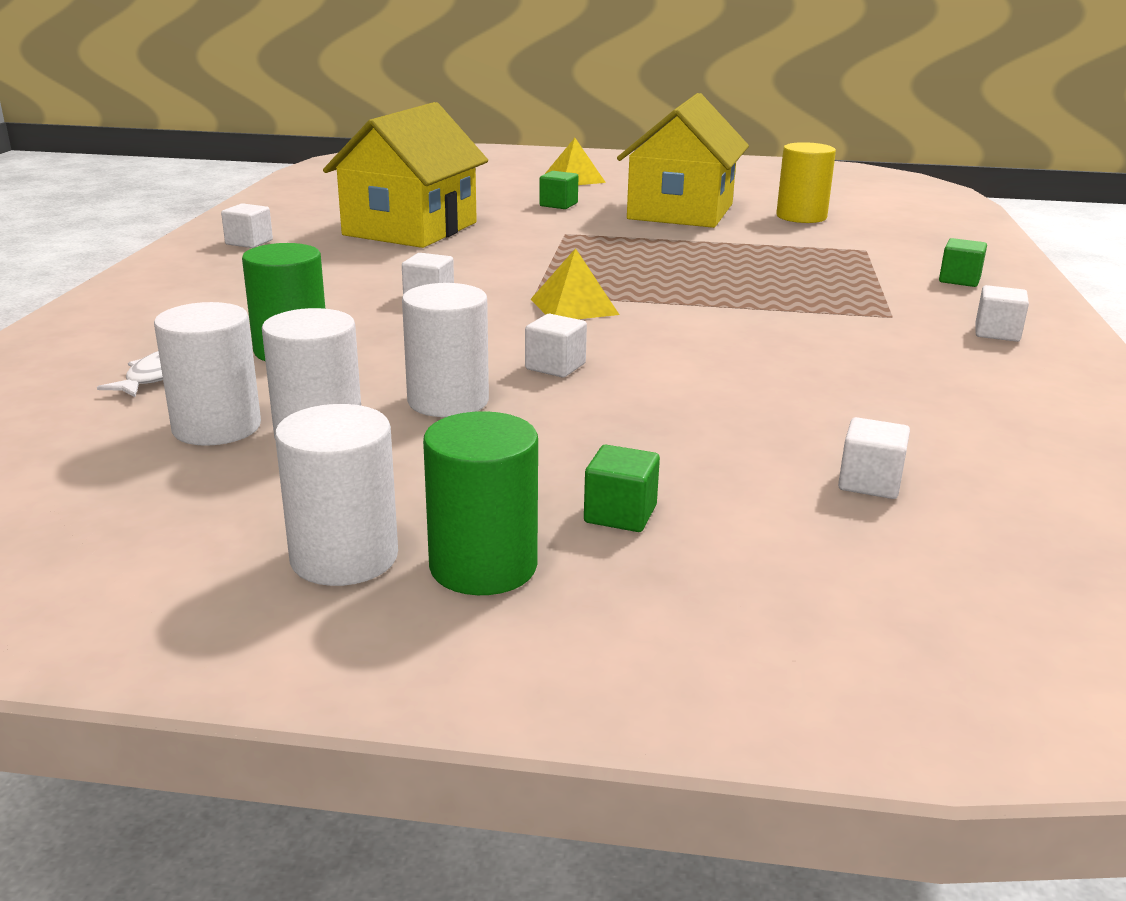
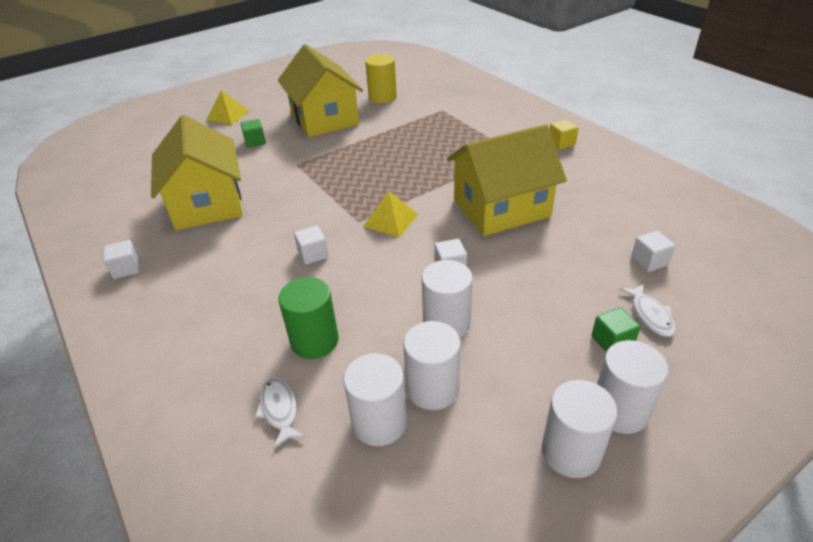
camera: 40 degrees left, 15 degrees up
(483, 566) = (619, 410): green cylinder -> white cylinder
(739, 524) = (650, 315): none -> white fish
(746, 350) = (501, 208): none -> yellow house
(959, 280) = (503, 114): green cube -> none
(997, 333) = (561, 143): white cube -> yellow cube

